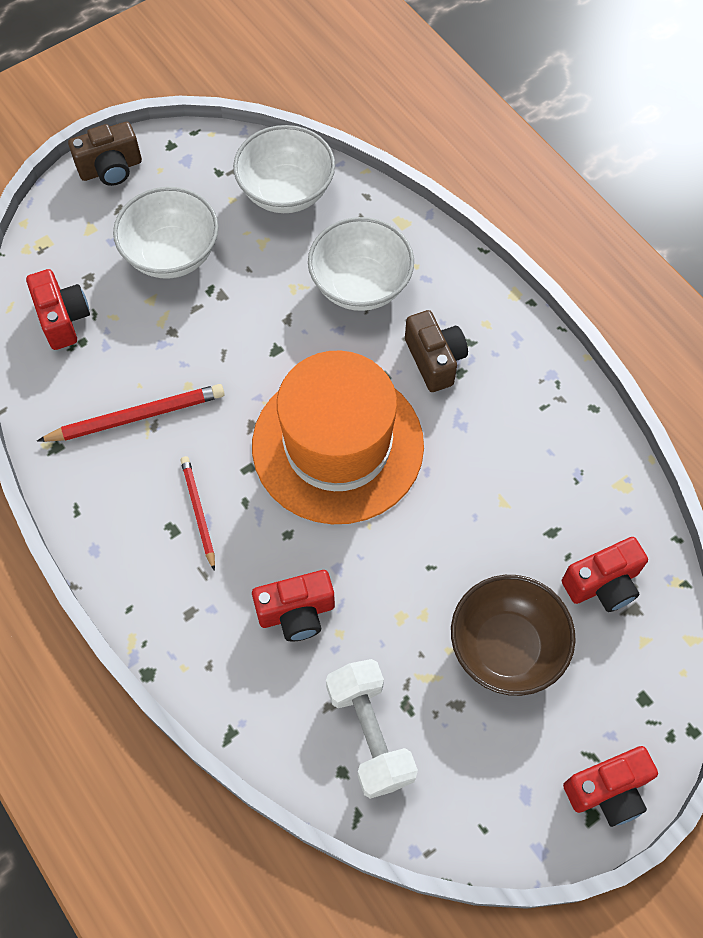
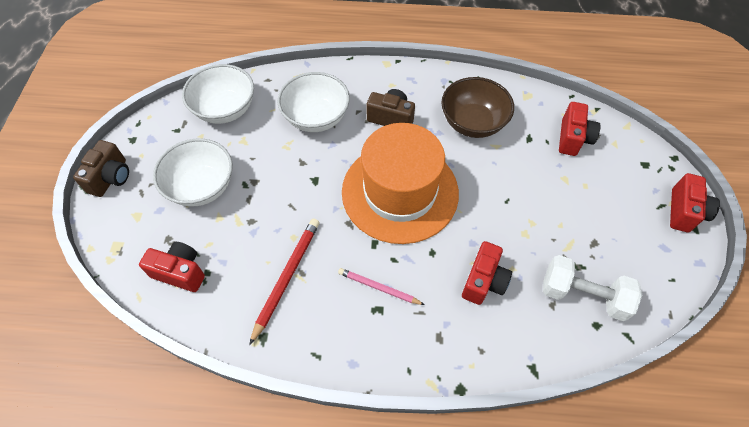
camera: 50 degrees left, 5 degrees down
(198, 512) = (379, 287): red pencil -> pink pencil
(506, 647) = (577, 199): brown bowl -> brown bowl (473, 123)

